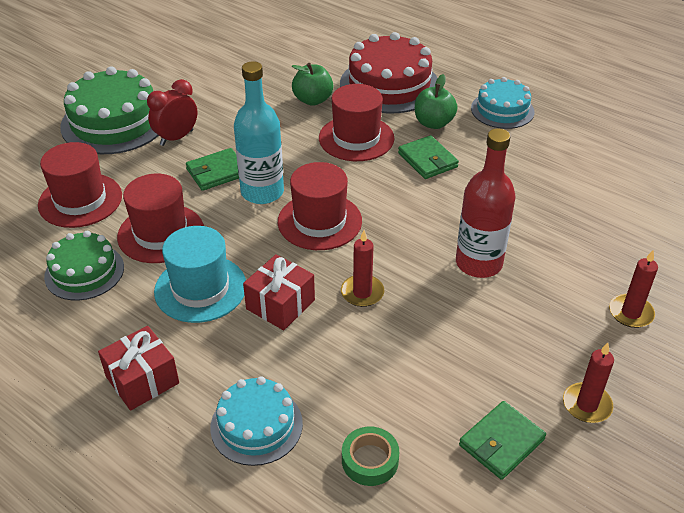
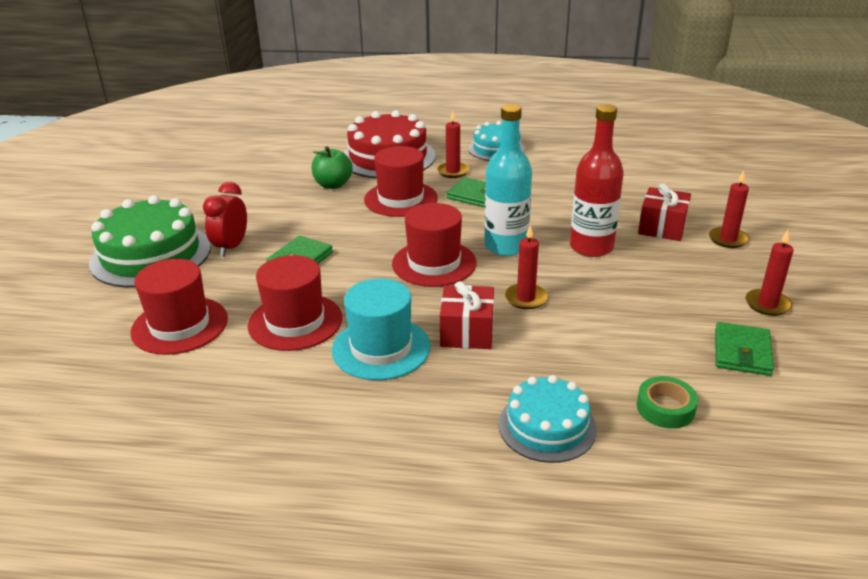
camera: 30 degrees left, 10 degrees down
(84, 272) = (247, 379): green cake -> none
(142, 380) = (404, 439): red gift -> red gift (662, 227)
(262, 192) = (359, 260): turquoise bottle -> turquoise bottle (506, 246)
(433, 123) = (453, 171): green apple -> red candle

